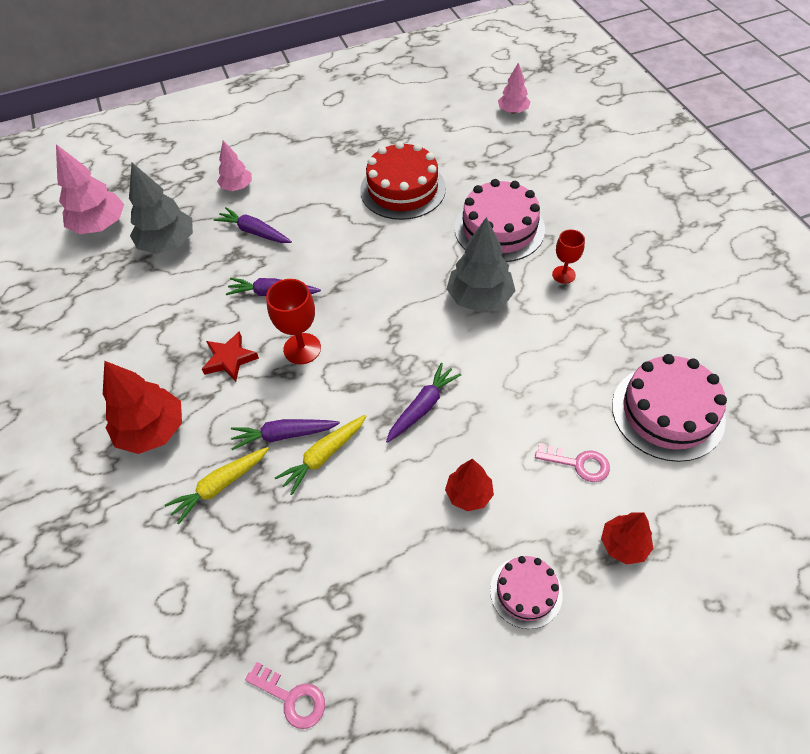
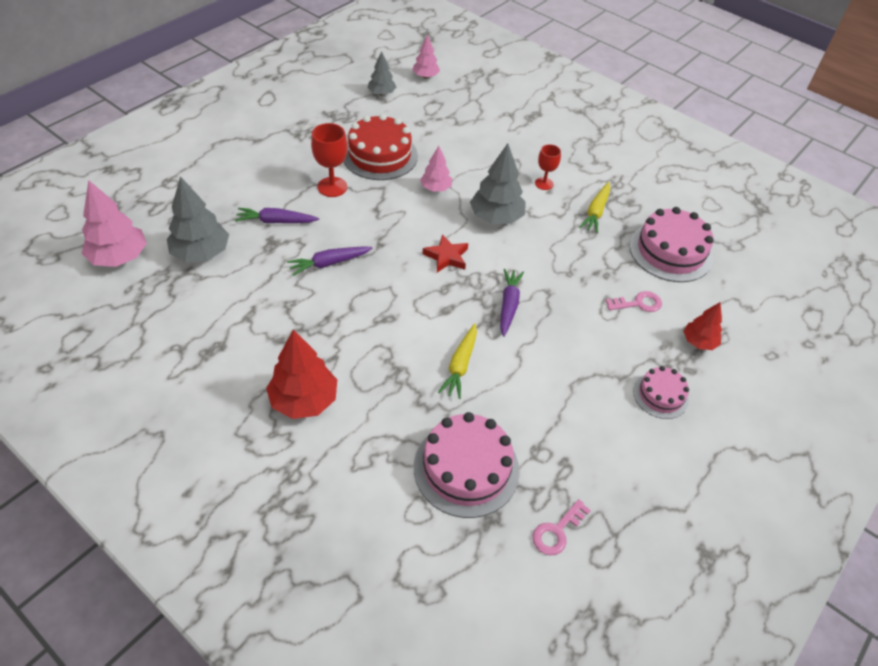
camera: 35 degrees left, 5 degrees down
(220, 486) = (394, 417): yellow carrot -> yellow carrot (596, 212)
(230, 359) = (330, 324): red star -> red star (446, 257)
(237, 187) = (231, 190): pink tree -> pink tree (435, 188)
(284, 435) = (418, 362): purple carrot -> none
(291, 698) = (557, 531): pink key -> pink key turned 135 degrees clockwise
(302, 349) = (385, 296): red goblet -> red goblet (332, 187)
(452, 120) = (381, 93): none -> grey tree
(468, 494) = (582, 350): red tree -> none
(499, 229) = (476, 164): pink cake -> pink cake (466, 468)

